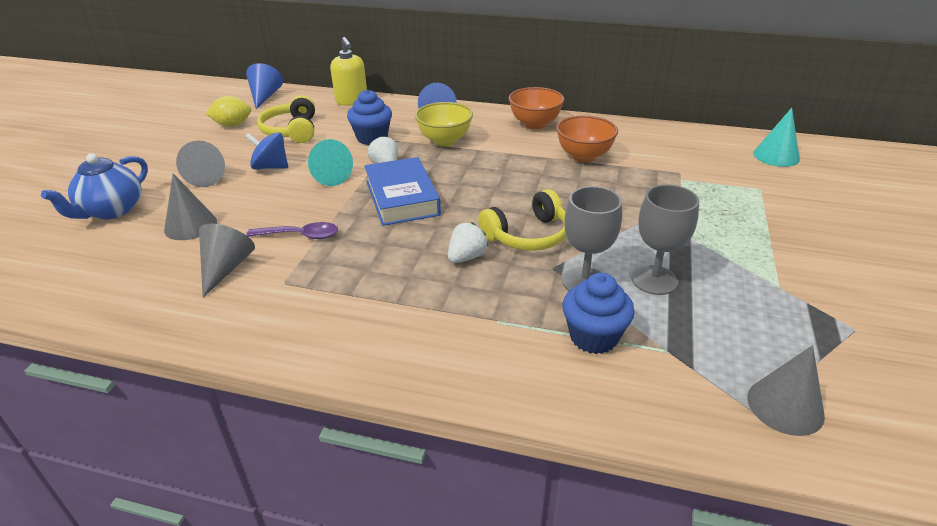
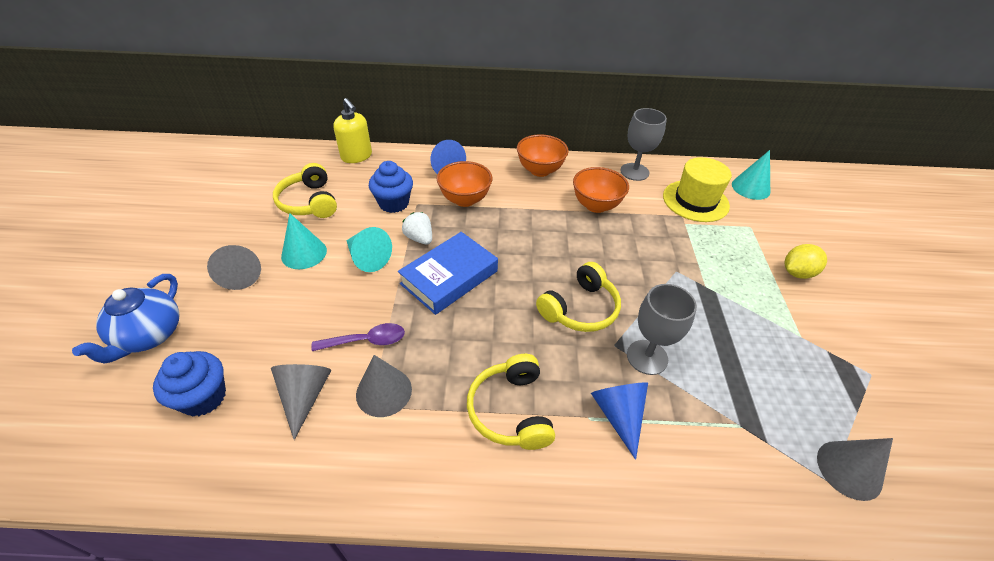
camera: 15 degrees left, 10 degrees up
(190, 225) = (246, 344): grey cone -> grey cone (384, 391)
(233, 125) = (243, 200): yellow lemon -> yellow lemon (797, 273)
(265, 96) = (265, 158): blue cone -> blue cone (619, 415)
(270, 167) = (304, 253): blue spinning top -> turquoise cone
(402, 198) = (449, 277): blue book -> blue book turned 75 degrees clockwise
(418, 304) = (510, 410): none -> yellow headphones
(444, 141) = (465, 200): yellow bowl -> orange bowl
(466, 257) = (535, 344): white strawberry -> none
(593, 337) = (676, 422): blue cupcake -> blue cupcake (203, 397)
(654, 280) = (703, 345): grey goblet -> grey goblet (634, 172)
(702, 161) = (695, 201): none -> yellow hat

